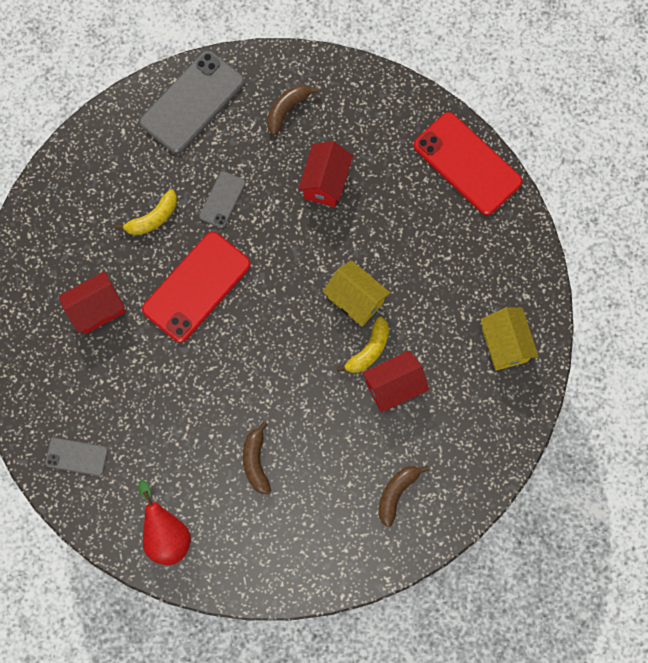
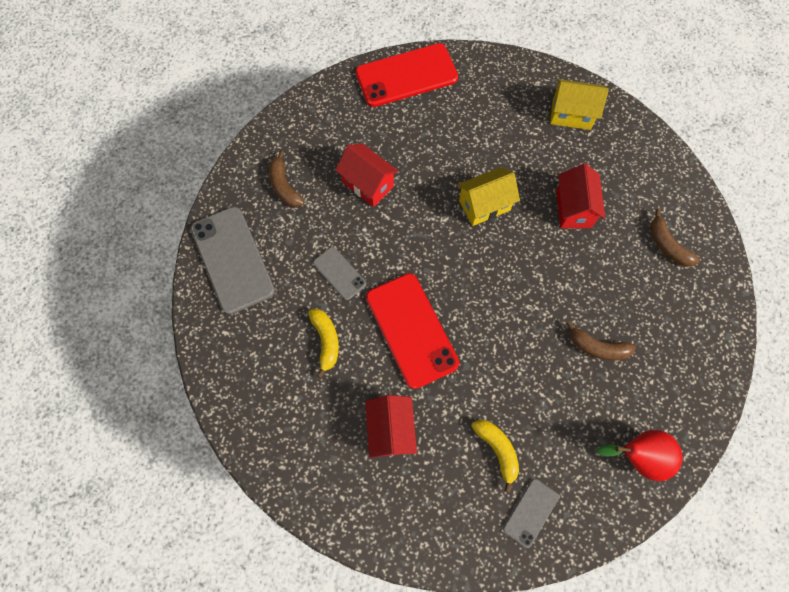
camera: 65 degrees left, 5 degrees down
(368, 350) = (533, 214): yellow banana -> yellow banana (497, 450)

